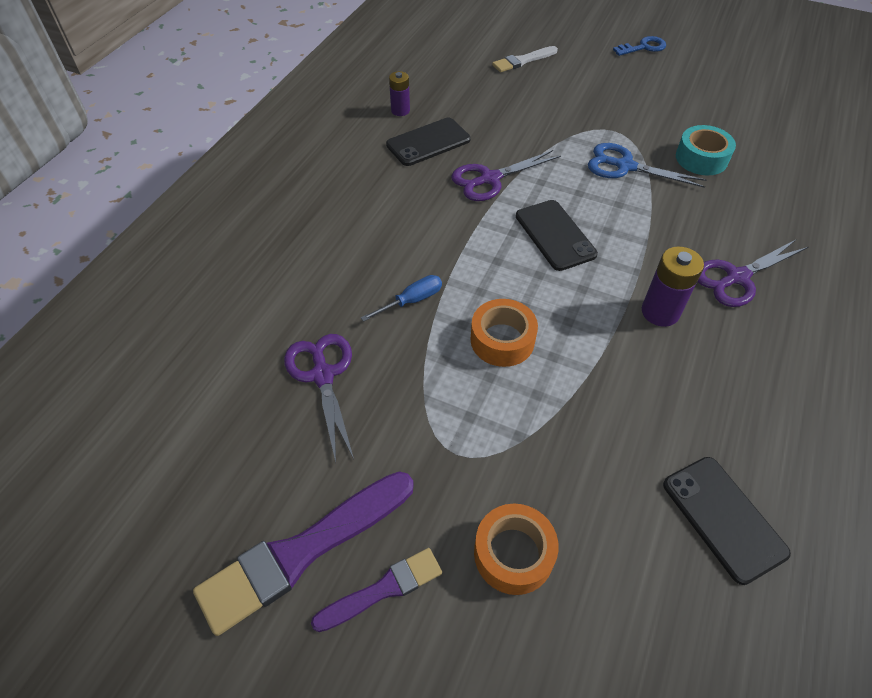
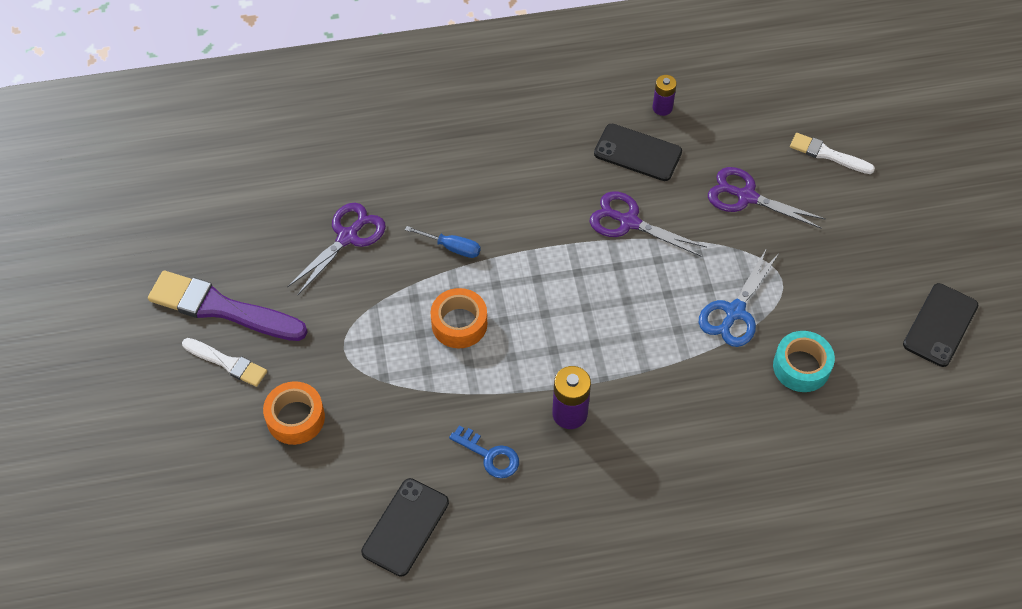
camera: 55 degrees right, 5 degrees up
(383, 589) = (227, 363): purple brush -> white brush
(555, 235) = (599, 302): black phone -> black phone (940, 325)
(625, 166) = (734, 312): blue scissors -> blue scissors turned 135 degrees counterclockwise
(643, 47) = (953, 241): blue key -> blue key (489, 455)
(737, 277) = (655, 453): purple scissors -> purple scissors (746, 197)

